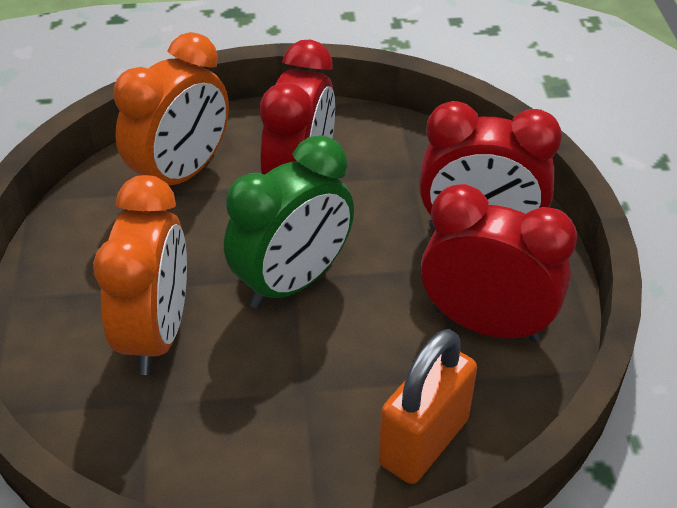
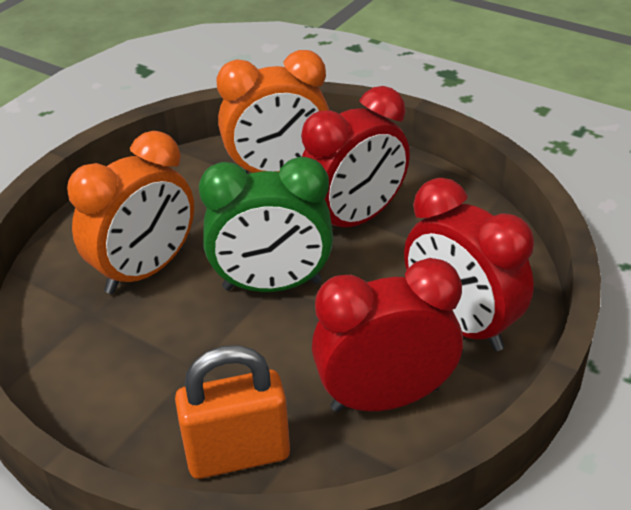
camera: 40 degrees right, 5 degrees down
(486, 324) = (385, 398): red clock -> red clock turned 75 degrees counterclockwise

